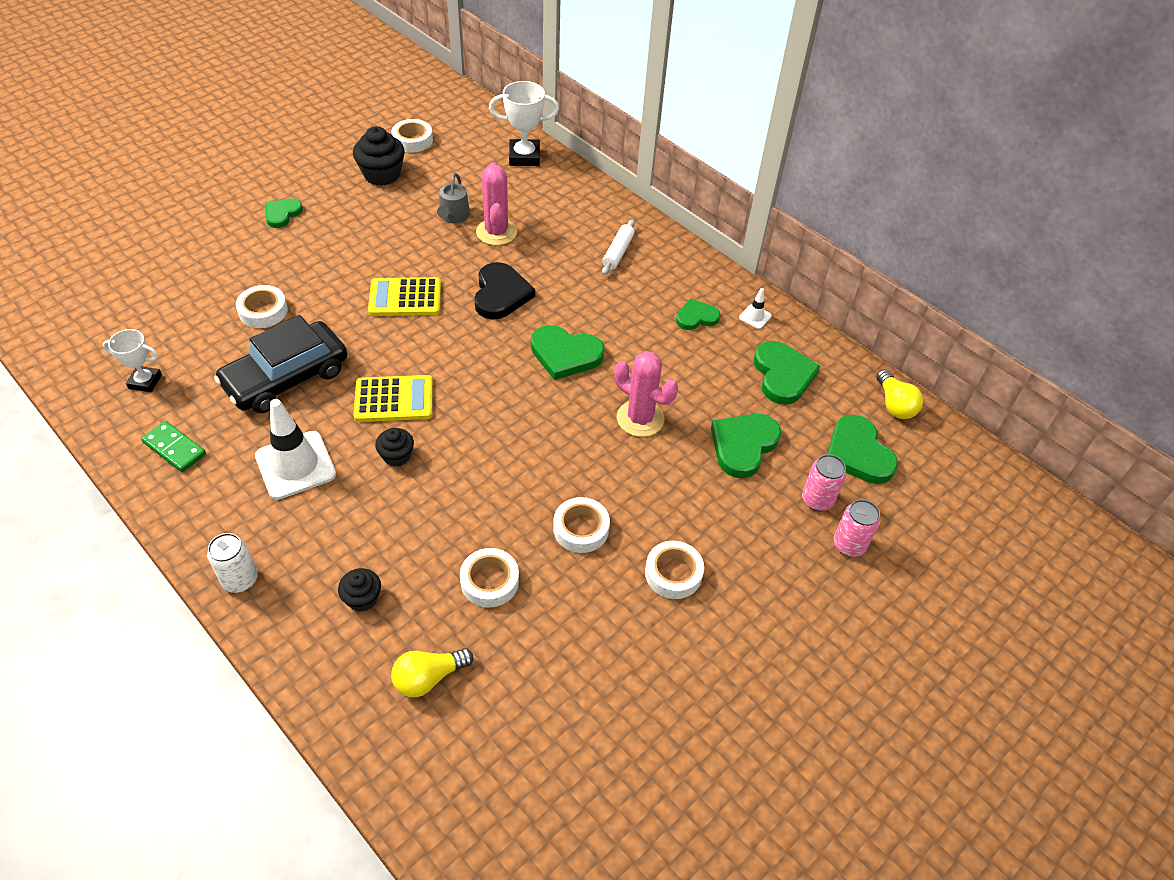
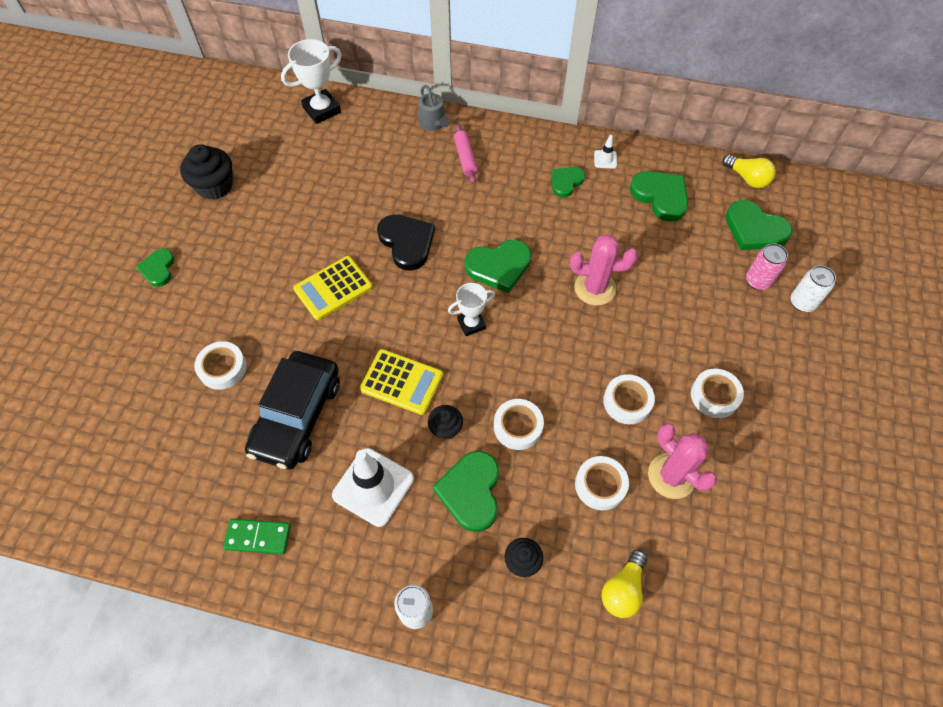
camera: 30 degrees left, 10 degrees up
(145, 381) = (175, 494): white trophy -> white trophy (471, 324)
(394, 399) = (401, 382): yellow calculator -> yellow calculator turned 60 degrees clockwise
(412, 140) = (213, 140): white tape -> white tape (518, 426)
(453, 216) = (309, 193): grey watering can -> grey watering can (433, 123)
(496, 232) = (357, 190): pink cactus -> pink cactus (671, 476)
(618, 252) = (465, 158): white rolling pin -> pink rolling pin
(743, 445) = (679, 268): green heart -> green heart (471, 492)
(849, 545) = (802, 302): pink can -> white can

